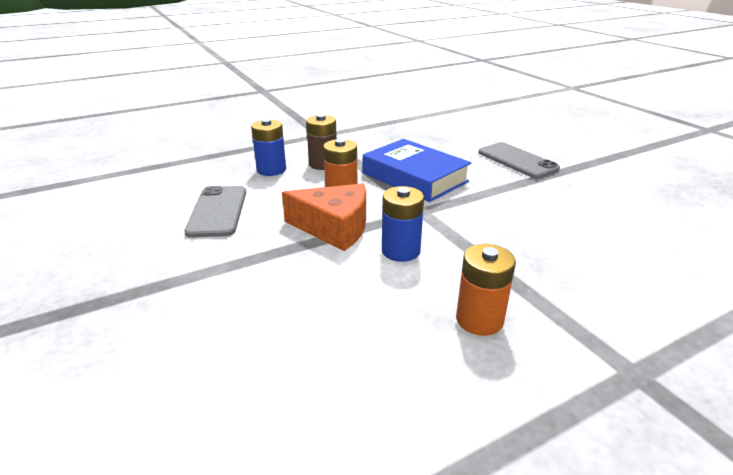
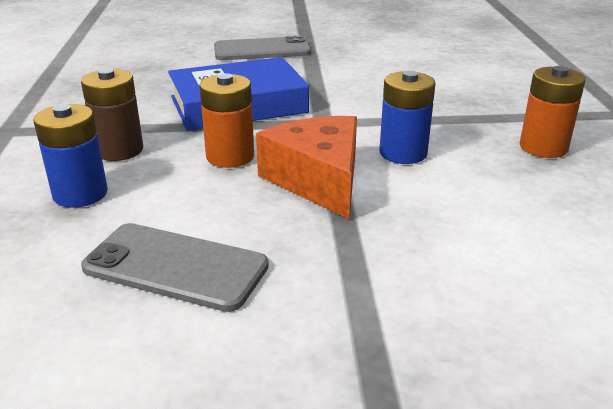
camera: 65 degrees left, 0 degrees up
(334, 228) = (318, 180): orange cheese -> orange cheese turned 60 degrees counterclockwise

